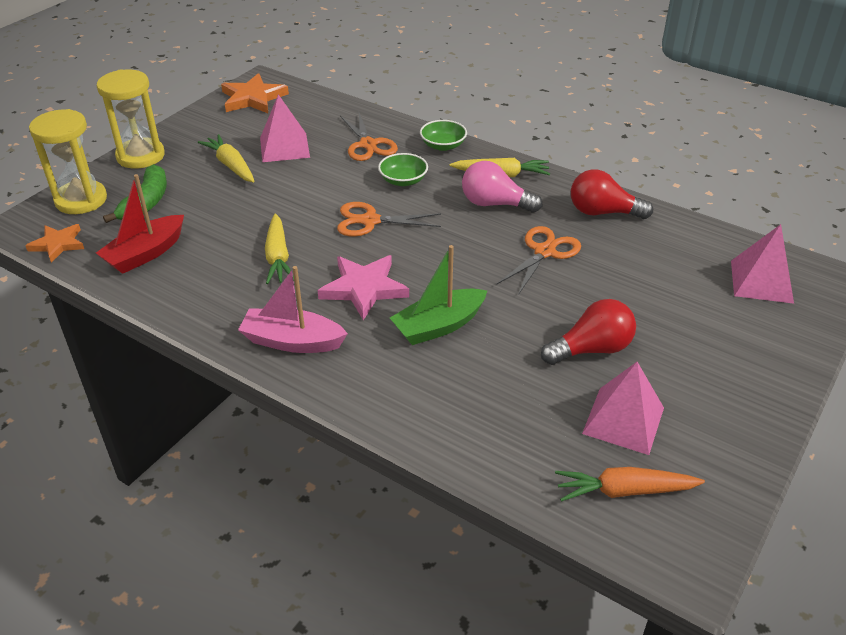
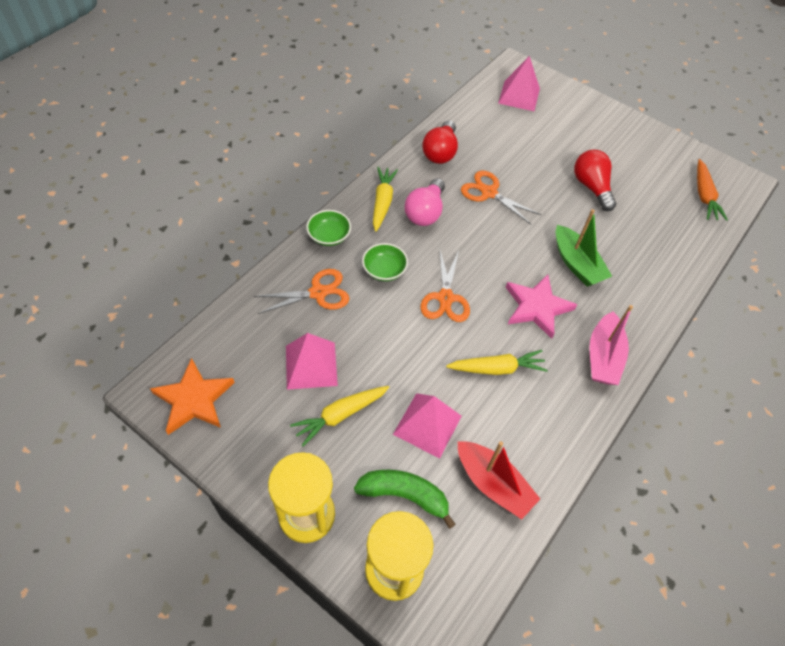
camera: 90 degrees left, 15 degrees up
(58, 244) = (477, 579): orange star -> none
(623, 420) = (651, 185): pink pyramid -> pink pyramid (427, 425)

